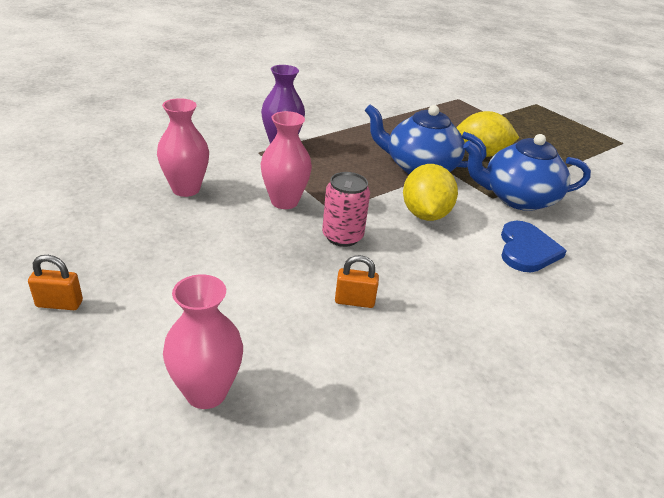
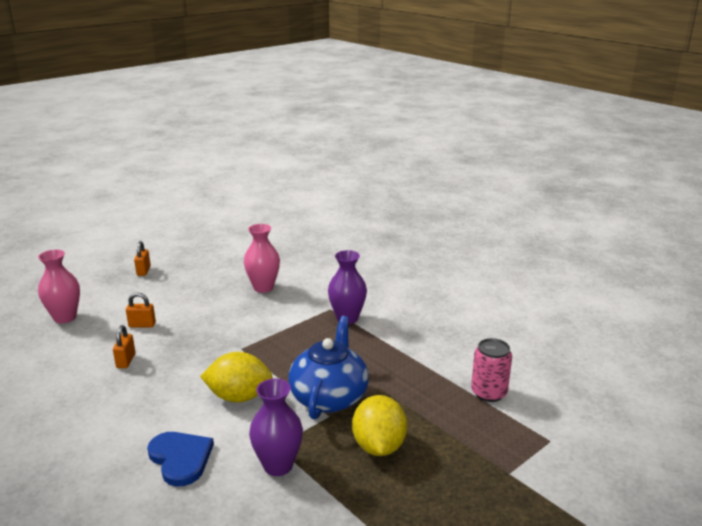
camera: 90 degrees right, 10 degrees down
(258, 292) = (142, 325): none -> orange padlock
(284, 201) = (252, 326): pink vase -> none
(342, 236) = (204, 354): pink can -> pink can (488, 393)
(517, 198) = (278, 465): blue teapot -> purple vase
(526, 249) = (180, 458): blue heart -> blue heart turned 135 degrees counterclockwise

